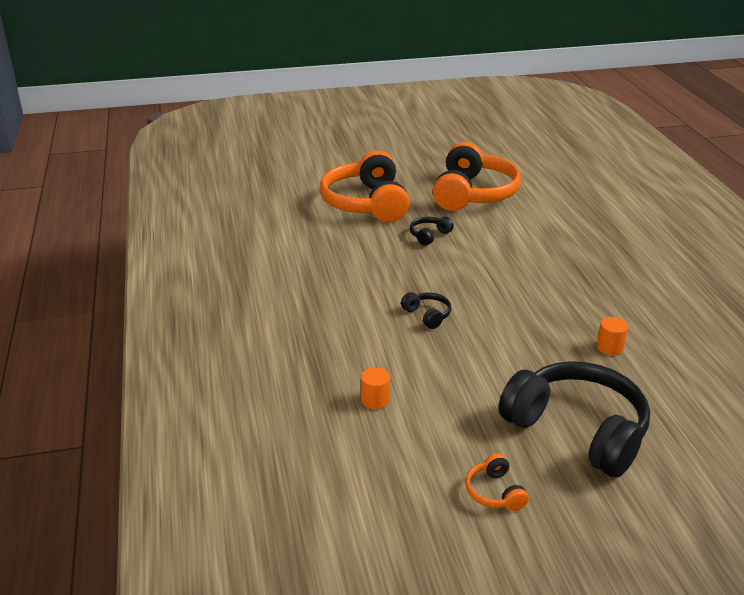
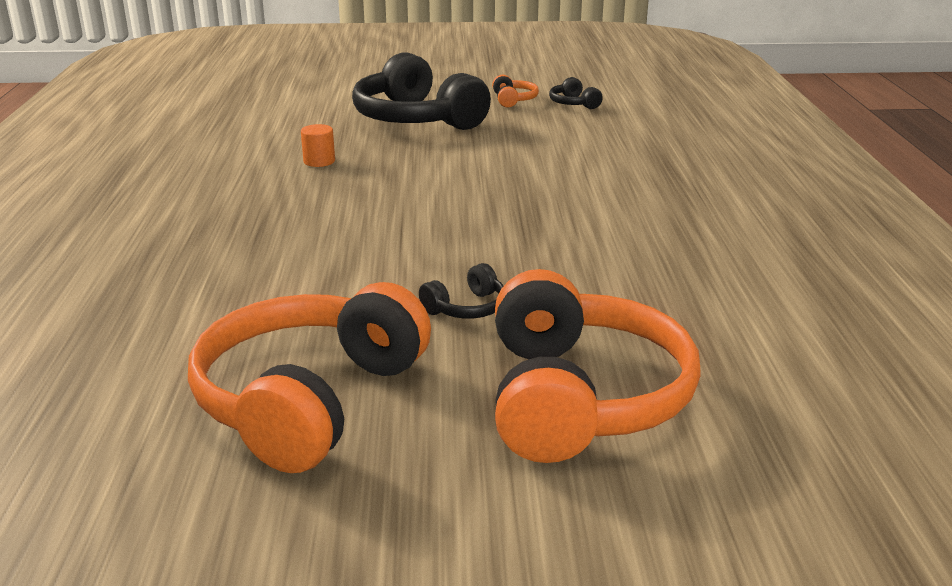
camera: 170 degrees left, 5 degrees down
(375, 400) = (604, 145): orange cylinder -> none
(427, 315) = (521, 202): black headphones -> black headphones (573, 104)

